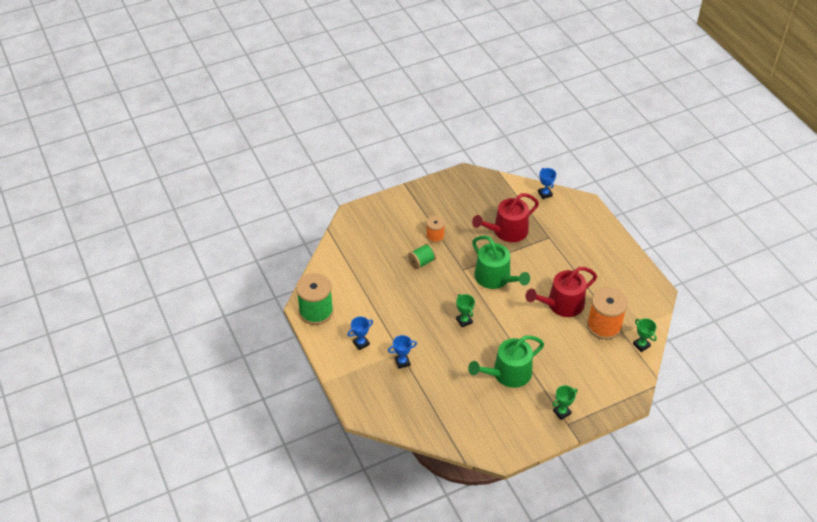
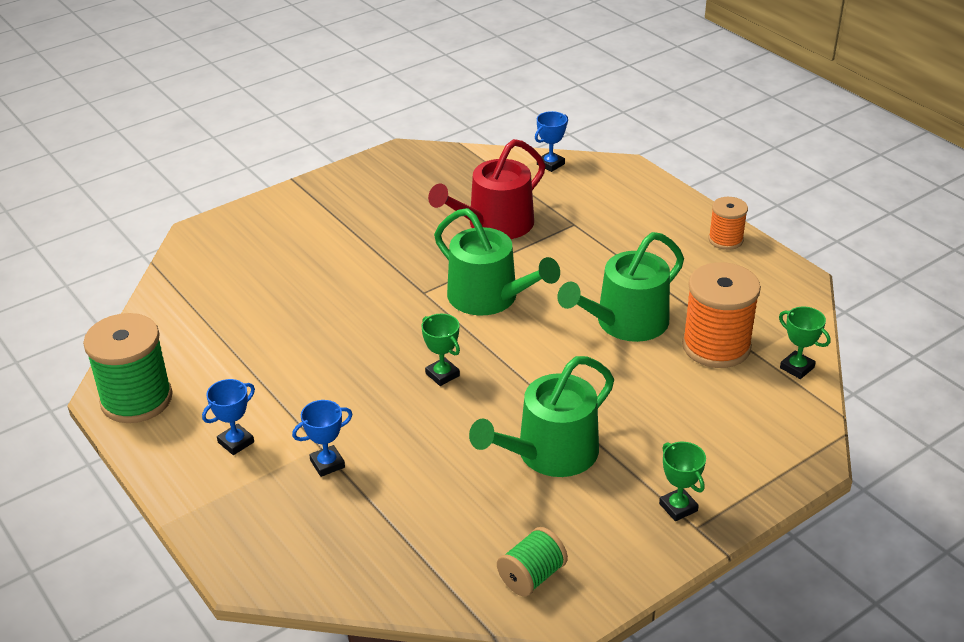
camera: 10 degrees left, 10 degrees down
(422, 262) = (343, 290): green spool -> green spool (532, 576)
(435, 236) = (361, 248): orange spool -> orange spool (725, 240)
(545, 194) = (550, 164): blue trophy -> blue trophy turned 75 degrees clockwise
(561, 304) = (625, 323): red watering can -> green watering can
(562, 412) = (678, 507): green trophy -> green trophy turned 75 degrees counterclockwise

